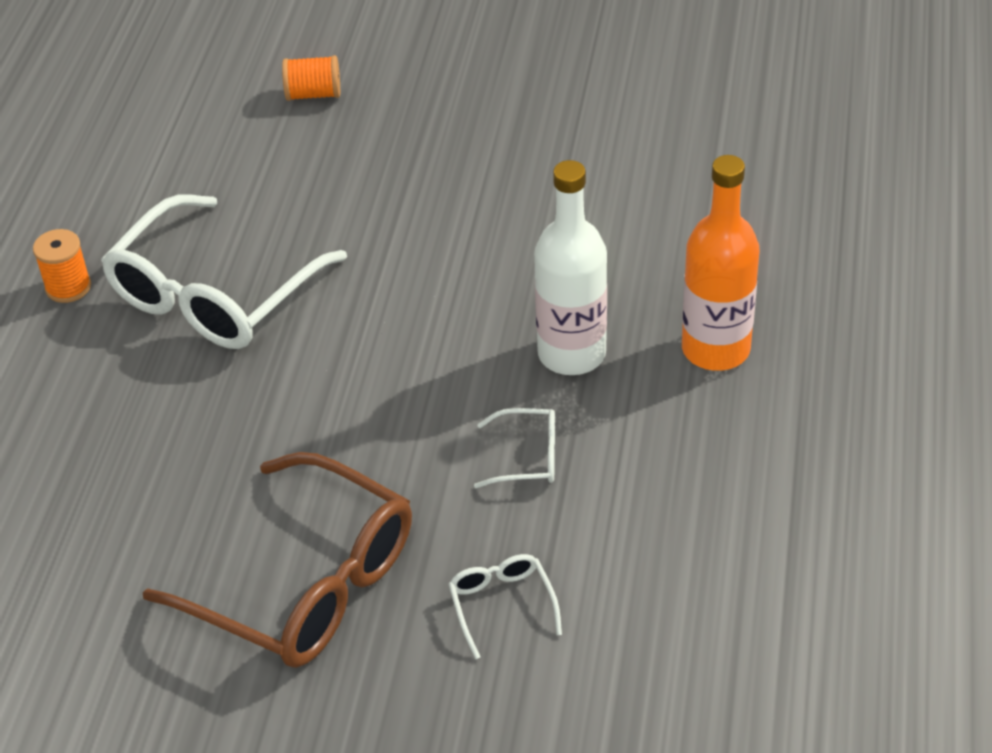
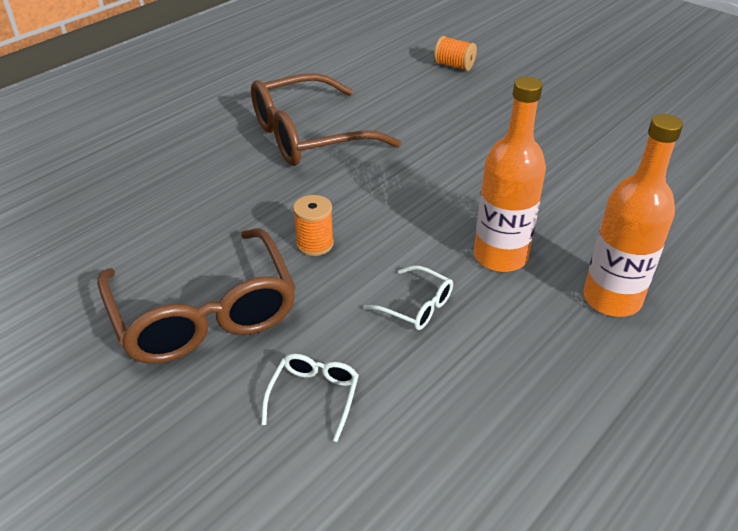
camera: 30 degrees right, 5 degrees down
(68, 287) = (238, 104): orange spool -> orange spool (315, 244)
(213, 295) = (308, 136): white glasses -> brown glasses
(571, 354) = (500, 256): white bottle -> orange bottle

